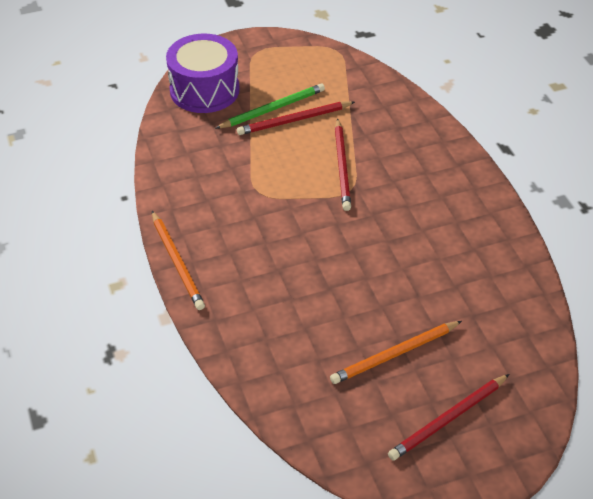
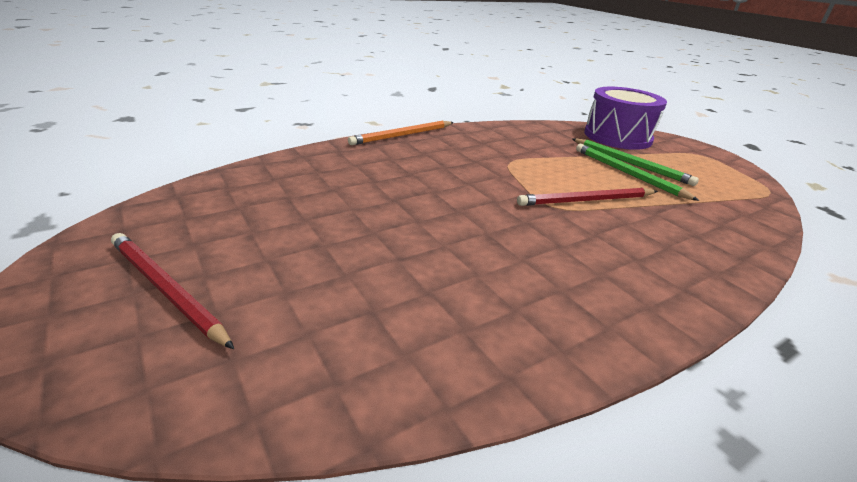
camera: 75 degrees right, 15 degrees down
(294, 120) = (628, 174): red pencil -> green pencil
(395, 354) = (293, 243): orange pencil -> none

